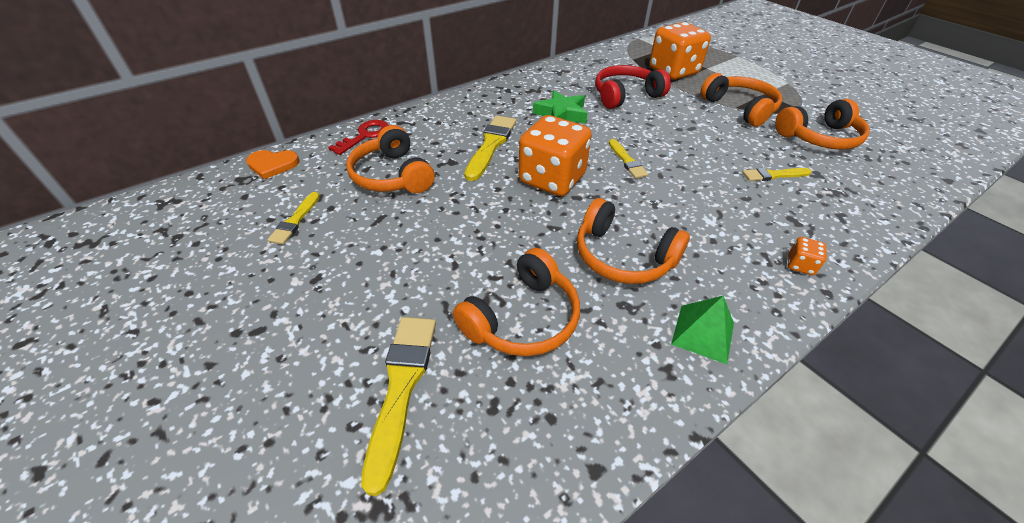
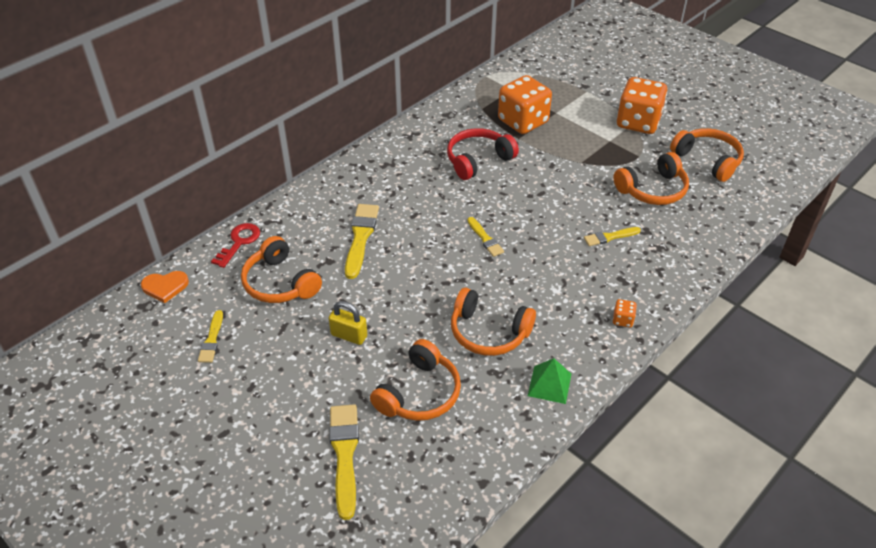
camera: 10 degrees left, 0 degrees up
(451, 237) = (349, 335): none -> yellow padlock
(552, 179) = (422, 267): orange dice -> orange dice (638, 122)
(561, 114) = (419, 192): green star -> none
(740, 108) = (585, 163): orange headphones -> orange headphones (707, 160)

